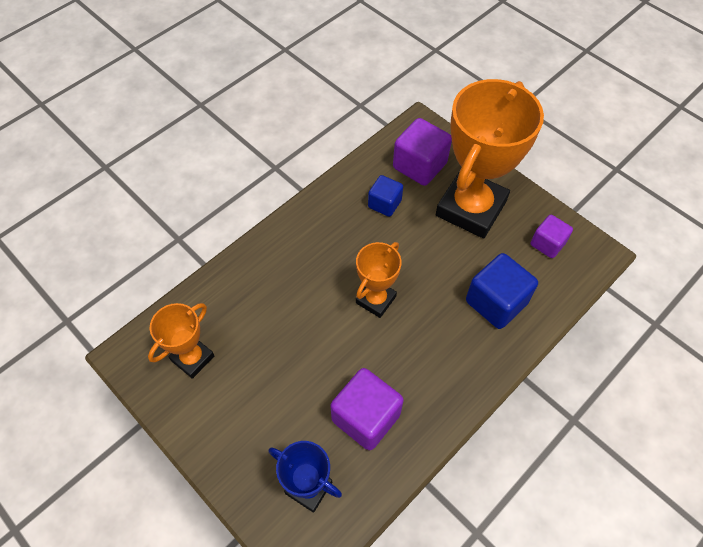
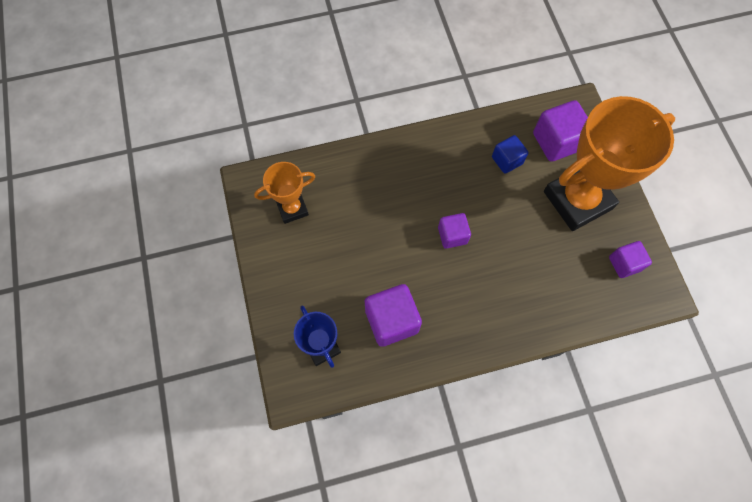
camera: 30 degrees right, 10 degrees up
(375, 299) = (452, 235): orange trophy -> purple cube
(496, 302) = (548, 288): blue cube -> none

